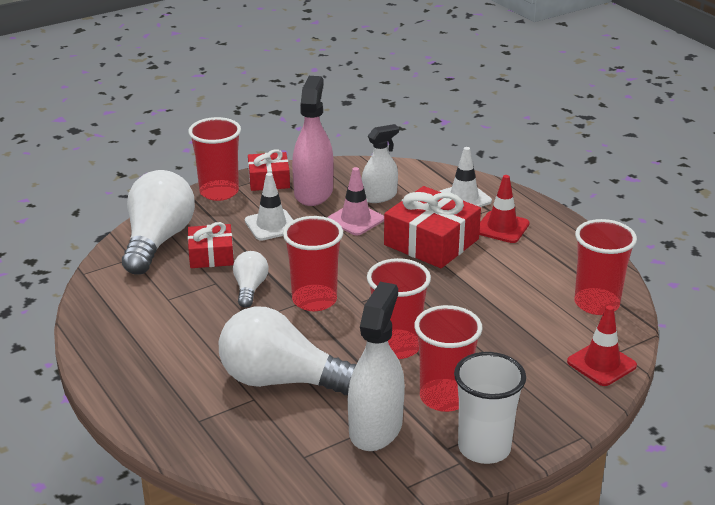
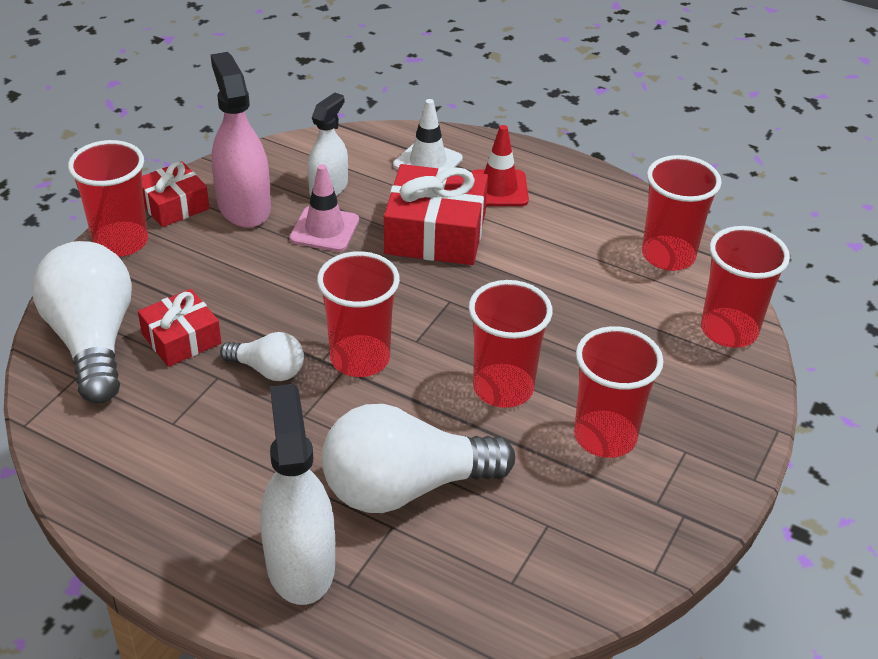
camera: 30 degrees left, 10 degrees up
(250, 288) = (268, 370): white light bulb -> white light bulb turned 135 degrees clockwise
(271, 225) = (226, 270): white traffic cone -> none
(375, 428) = (562, 508): white spray bottle -> white spray bottle (300, 564)
(484, 448) = (694, 486): white cup -> none
(601, 364) = (729, 330): red traffic cone -> red cup

